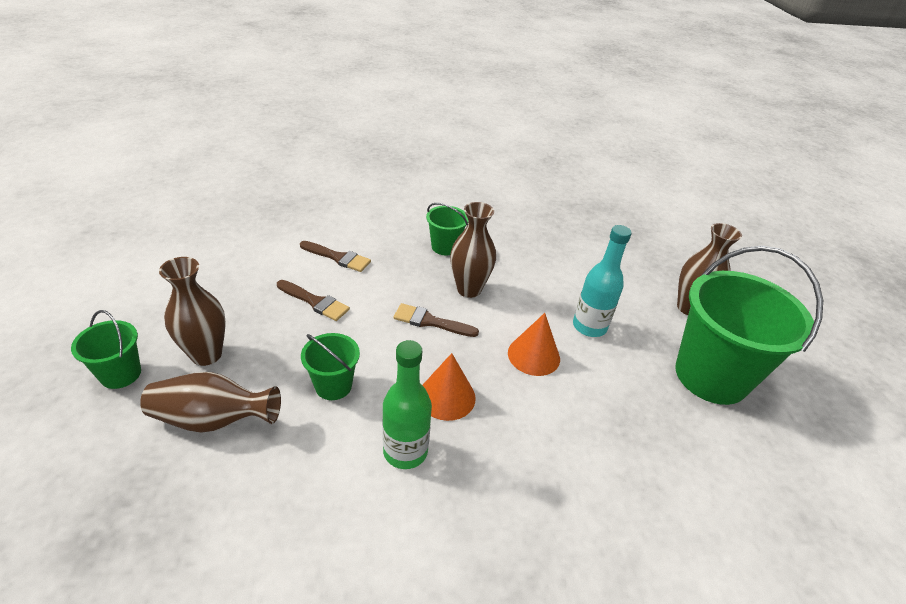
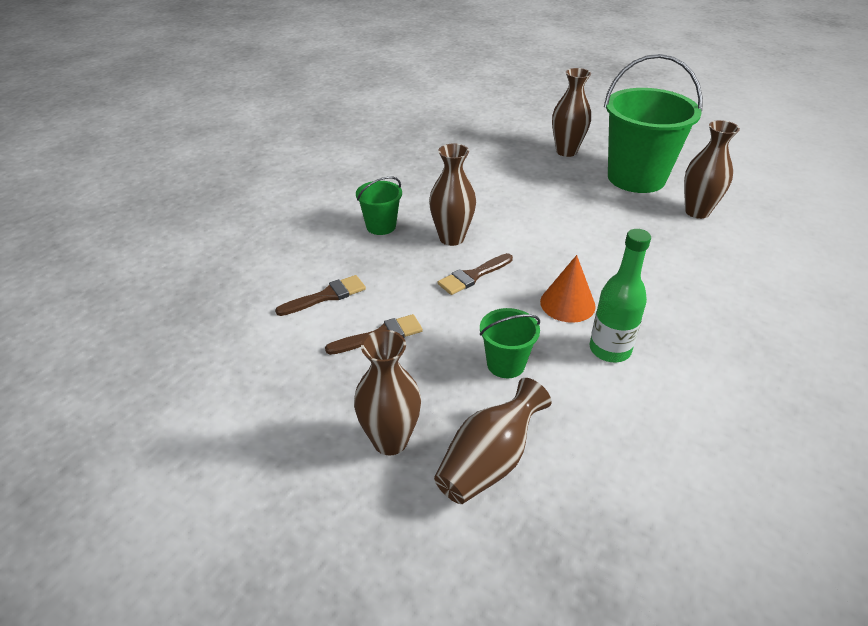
camera: 50 degrees left, 0 degrees up
(120, 374) = (362, 523): green bucket -> none
(533, 355) = (557, 241): orange cone -> none
(589, 326) = (548, 201): turquoise bottle -> none
(710, 450) = (697, 212): none -> brown vase

